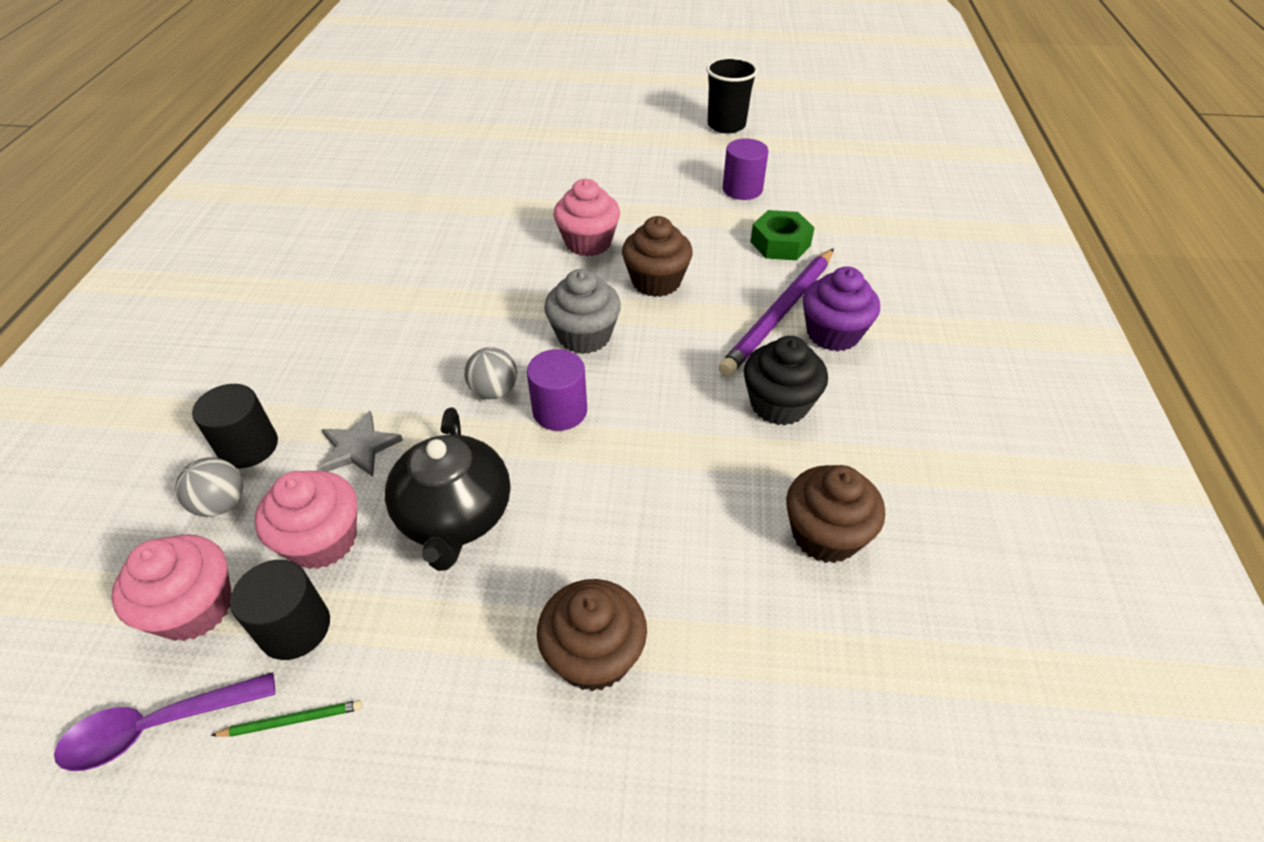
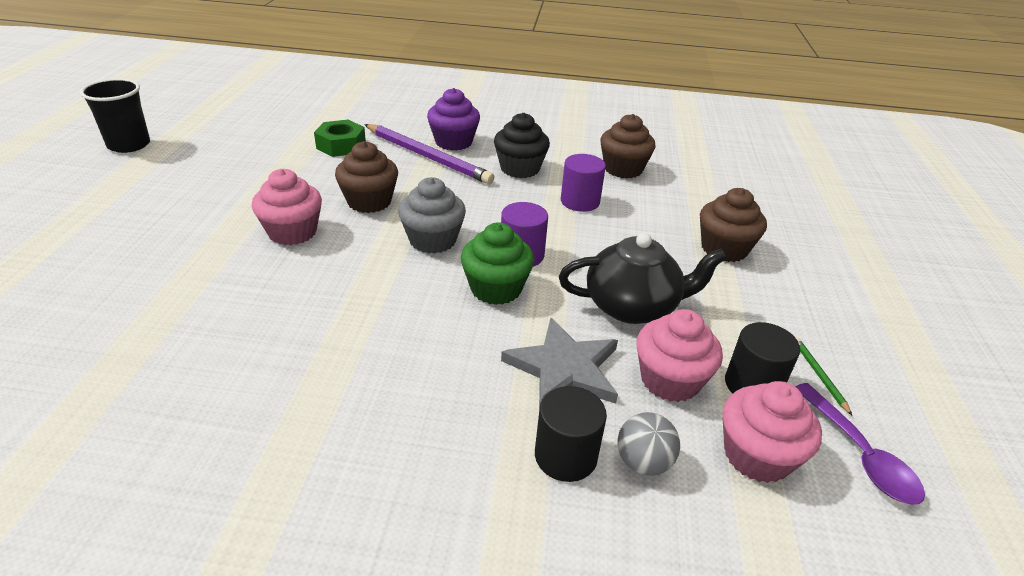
camera: 90 degrees left, 10 degrees down
(359, 447) = (564, 369): grey star -> grey star, size x1.54
(494, 391) = (496, 289): grey ball -> green cupcake
(742, 189) = (251, 150): purple cylinder -> purple cylinder (580, 201)

